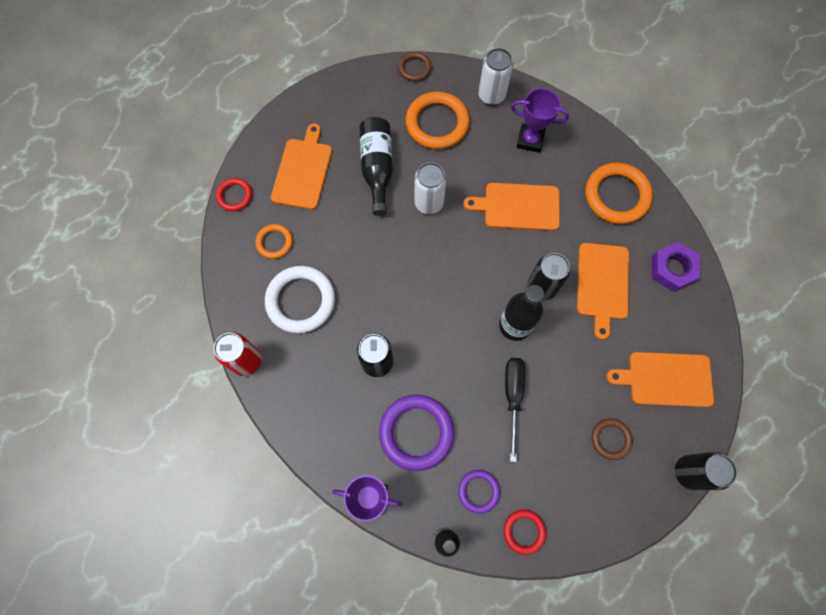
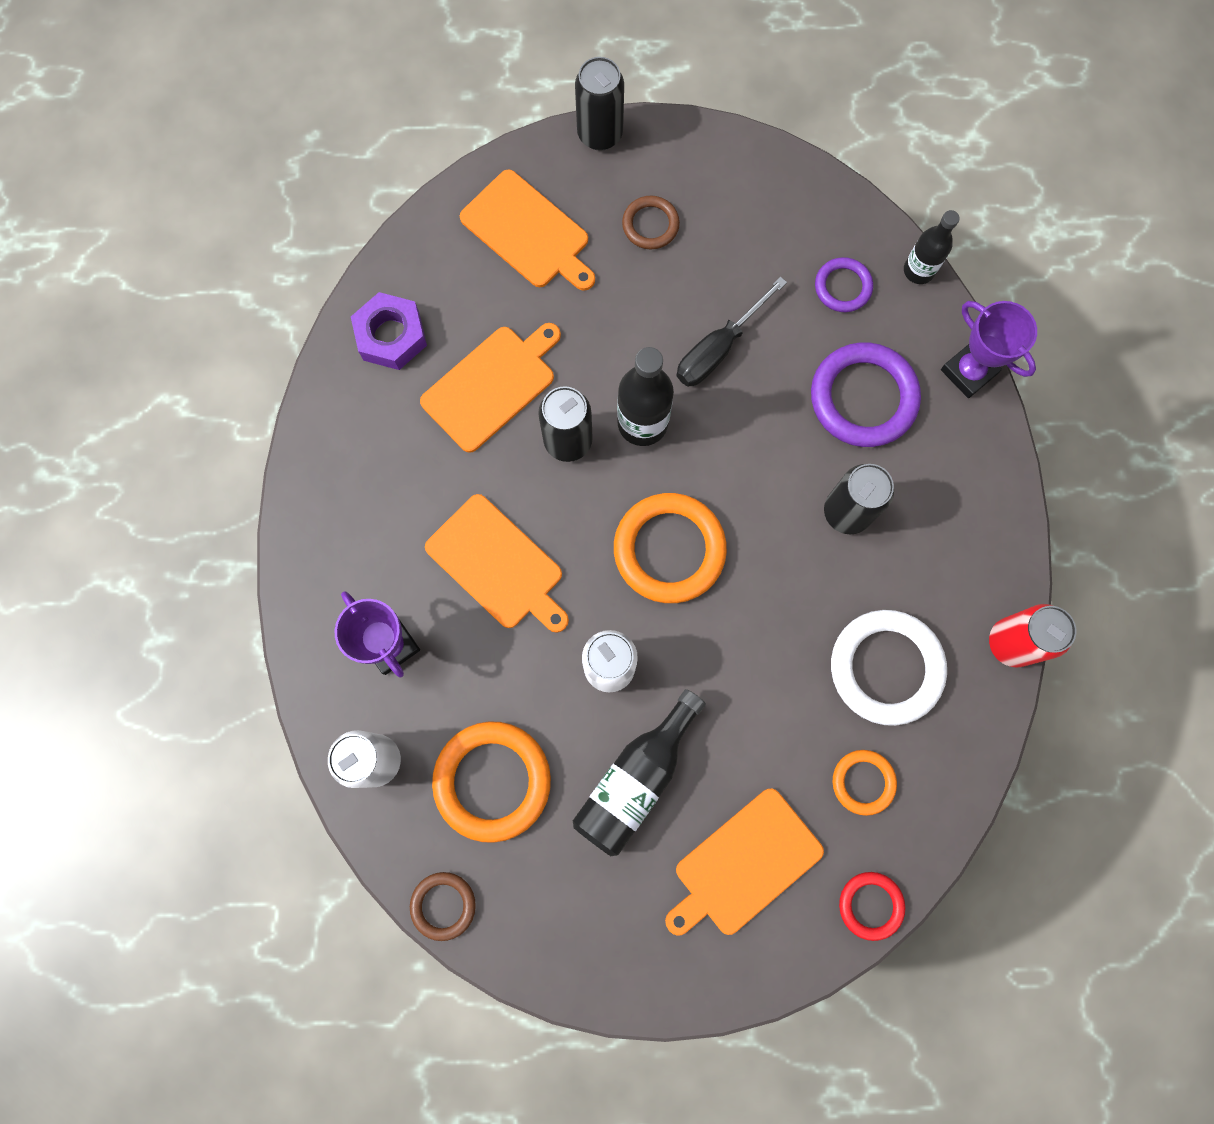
camera: 140 degrees left, 5 degrees up
(524, 531) = (827, 215): red ring -> none
(616, 195) = (360, 476): orange ring -> orange ring (669, 549)

